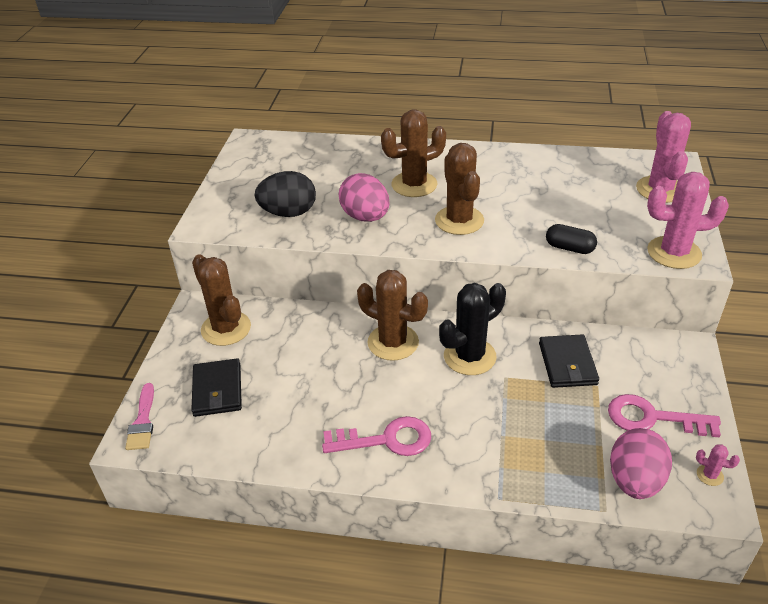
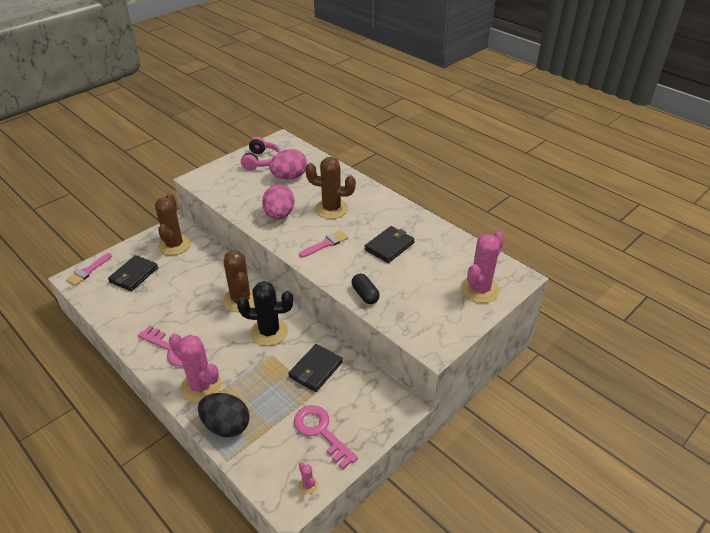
camera: 35 degrees right, 0 degrees up
(258, 172) = (261, 161): none -> pink headphones
(288, 213) = (245, 193): black egg -> black egg (226, 426)
(459, 220) = (326, 244): brown cactus -> pink brush
(525, 192) = (389, 246): none -> black wallet
(634, 480) = (263, 457): pink egg -> pink egg (289, 177)
(674, 253) = (425, 334): pink cactus -> pink cactus (201, 386)

